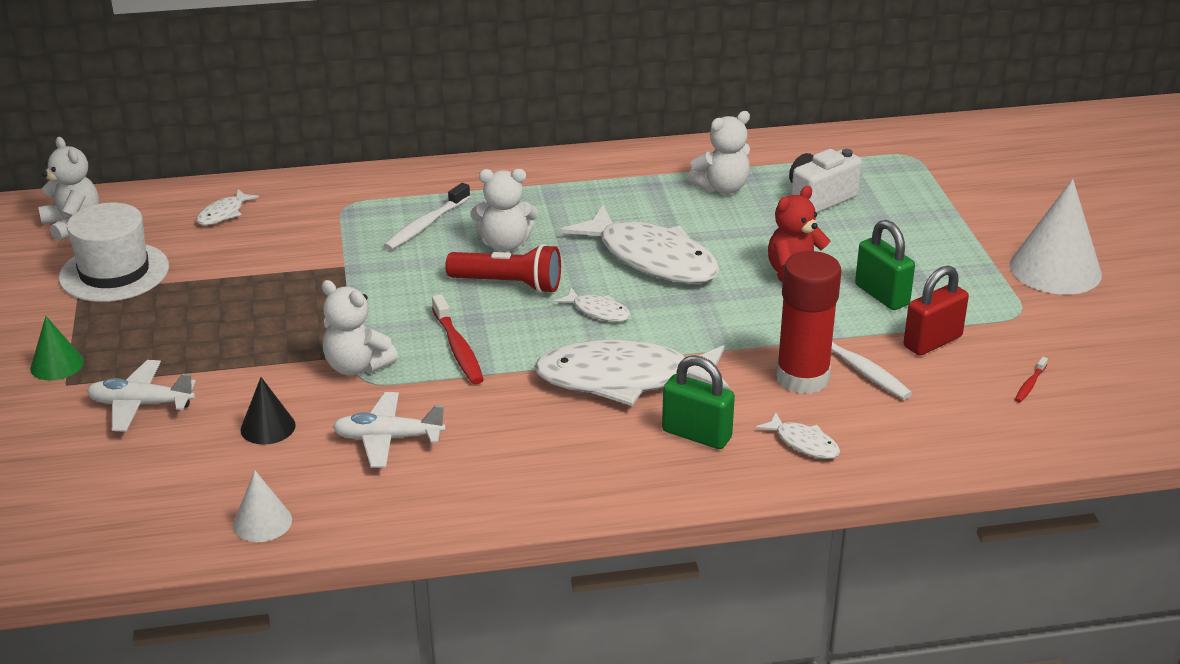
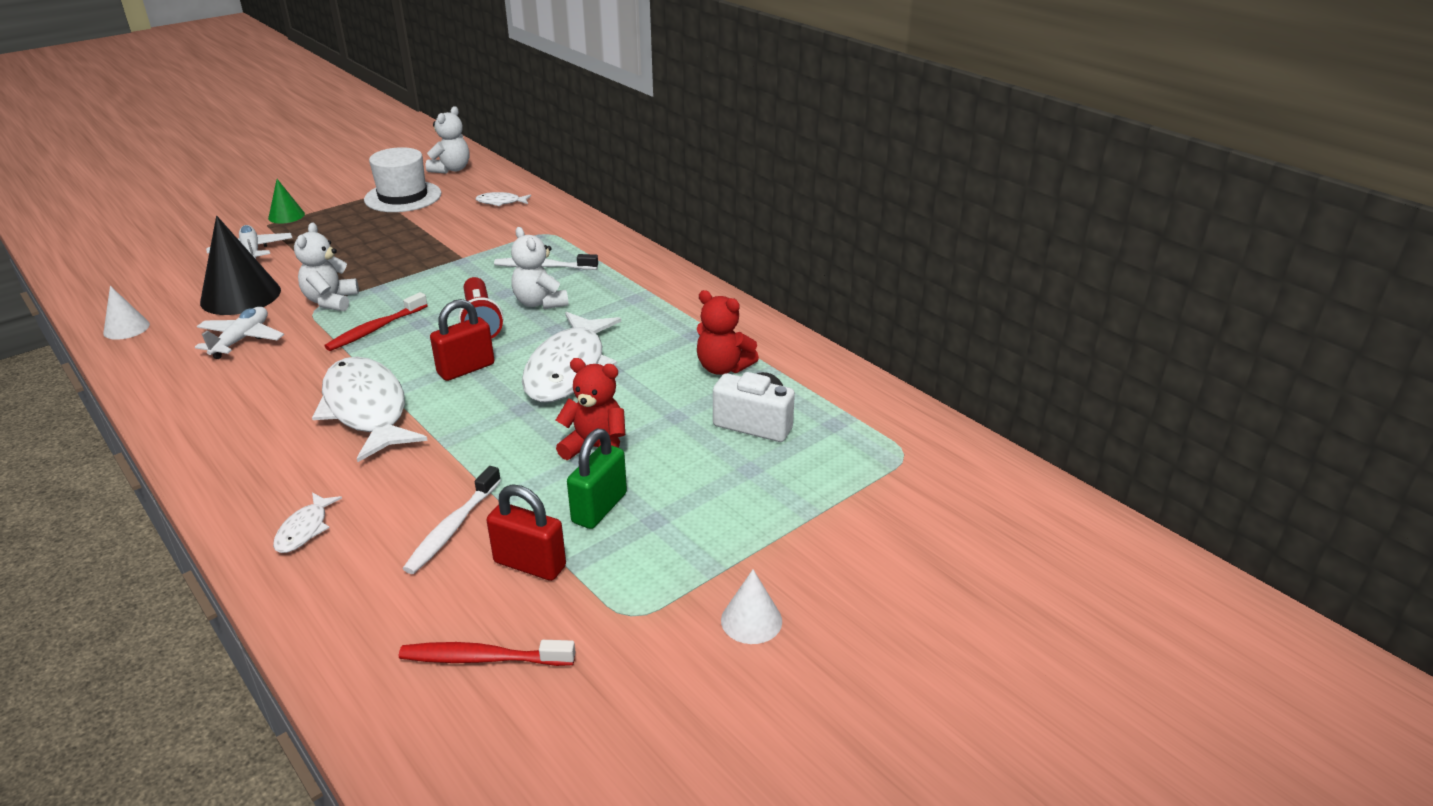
camera: 60 degrees right, 0 degrees up
(268, 427) = (240, 296): black cone -> black cone, size x1.89
(388, 438) = (241, 339): white plane -> white plane turned 45 degrees clockwise
(598, 311) = (466, 369): white fish -> red padlock
(696, 435) = (296, 468): green padlock -> none
(722, 188) = (723, 368): white teddy bear -> red teddy bear
(802, 378) = (416, 499): red glue stick -> none
(1030, 384) = (483, 658): red toothbrush -> red toothbrush, size x1.93
(1055, 269) = (751, 620): white cone -> white cone, size x0.53

